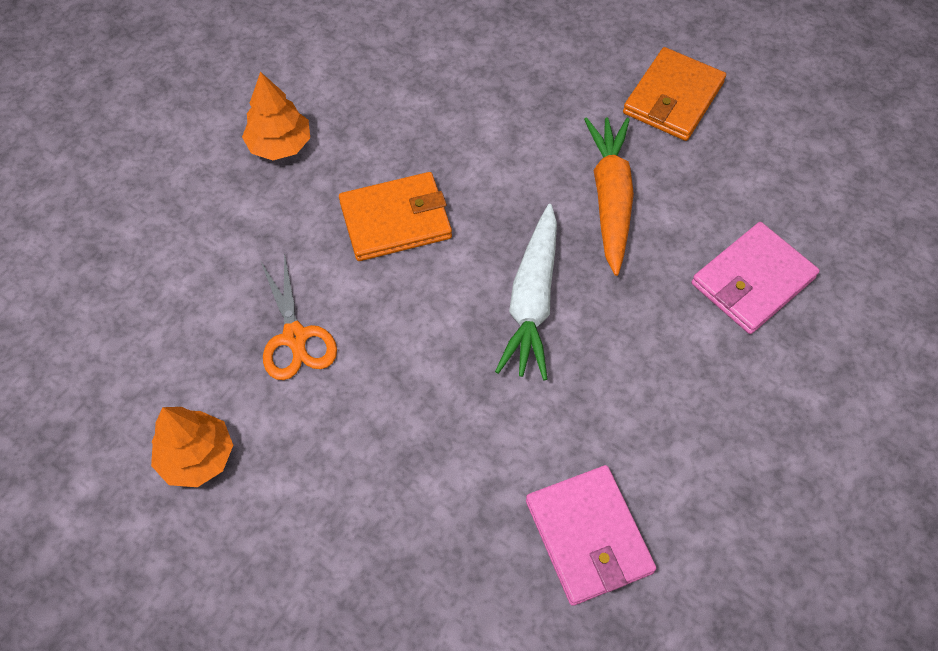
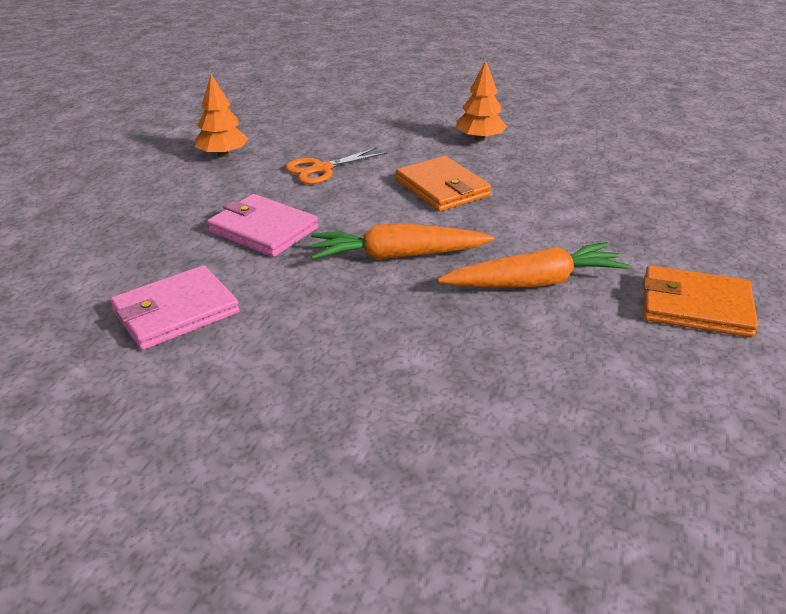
camera: 75 degrees right, 25 degrees down
(532, 300) = (397, 256): white carrot -> orange carrot
(752, 281) = (490, 385): pink wallet -> pink wallet (263, 230)

